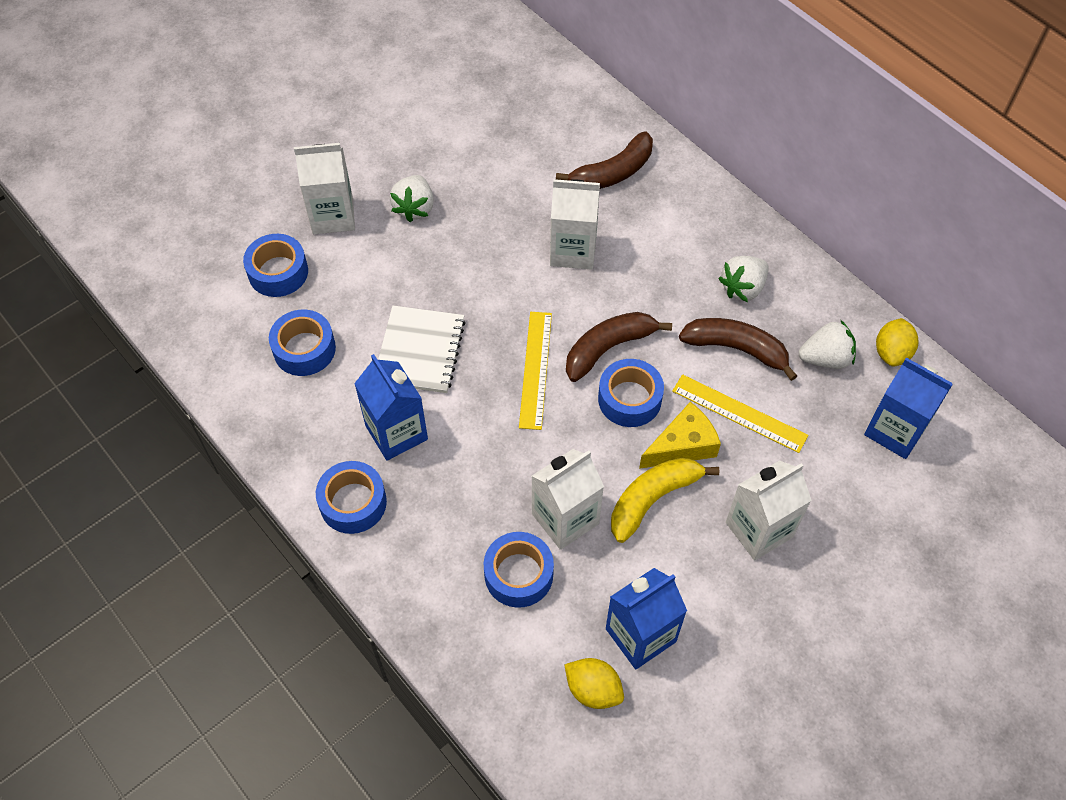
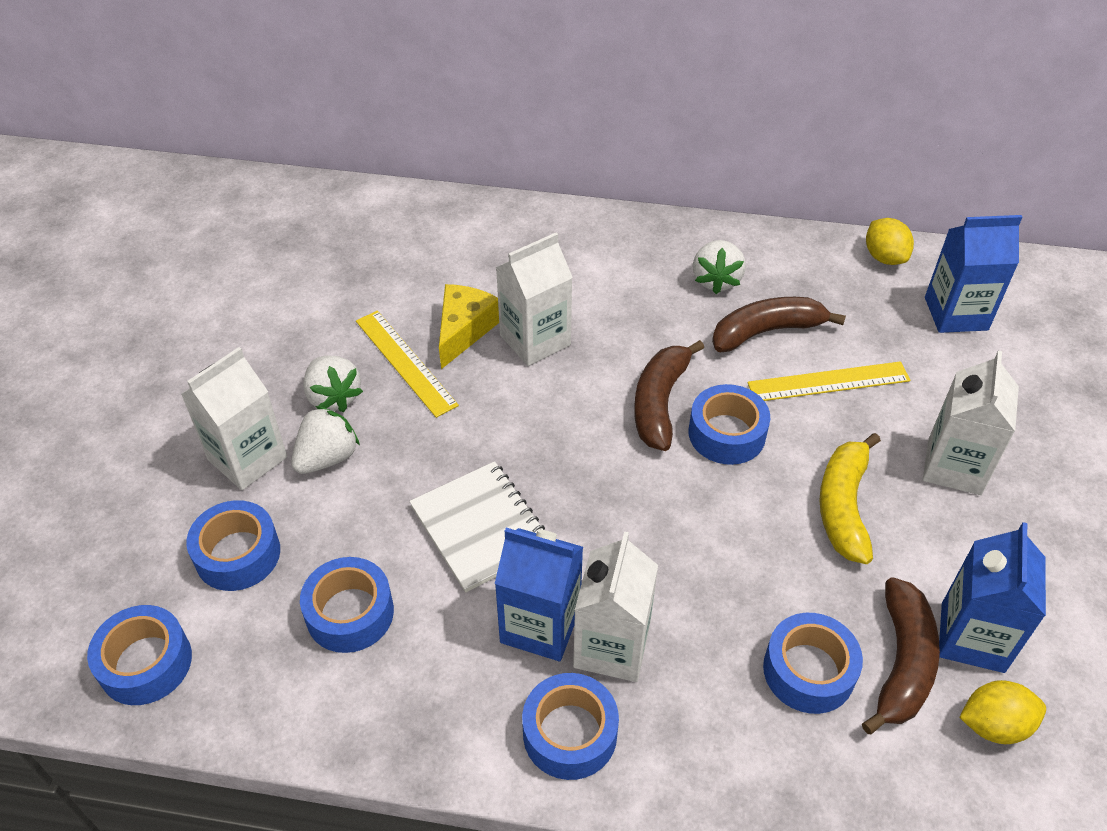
camera: 40 degrees left, 10 degrees down
(184, 302) = (145, 663): none -> blue tape
(536, 369) = (614, 466): yellow ruler -> yellow ruler (405, 362)
(565, 519) = (791, 583): white carton -> white carton (611, 646)
(612, 173) = (500, 254): brown banana -> brown banana (902, 663)
(682, 446) = (815, 442): yellow cheese -> yellow cheese (464, 330)
(825, 358) = (842, 293): white strawberry -> white strawberry (327, 457)

